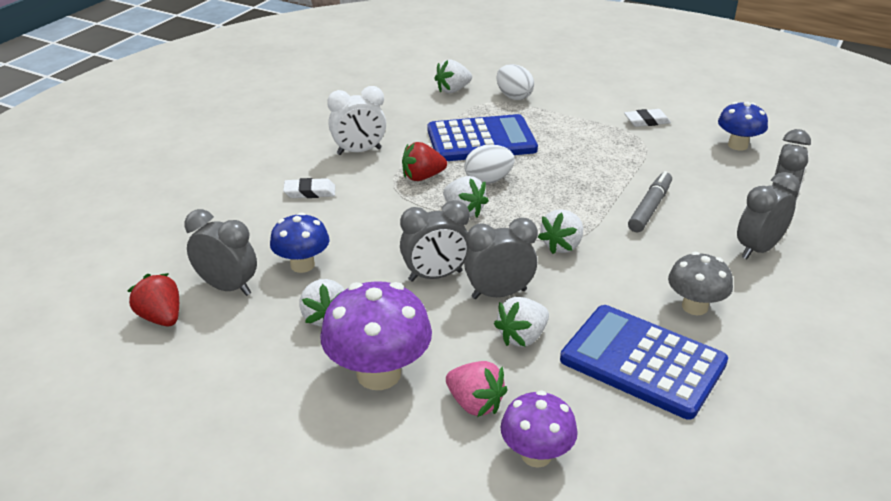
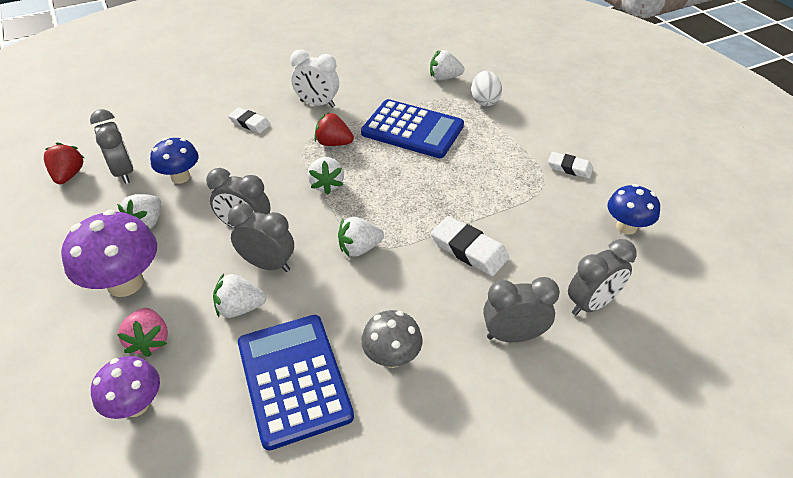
camera: 35 degrees right, 10 degrees up
(488, 180) = (375, 167): white egg -> none
(650, 208) = (469, 250): grey marker -> white eraser

